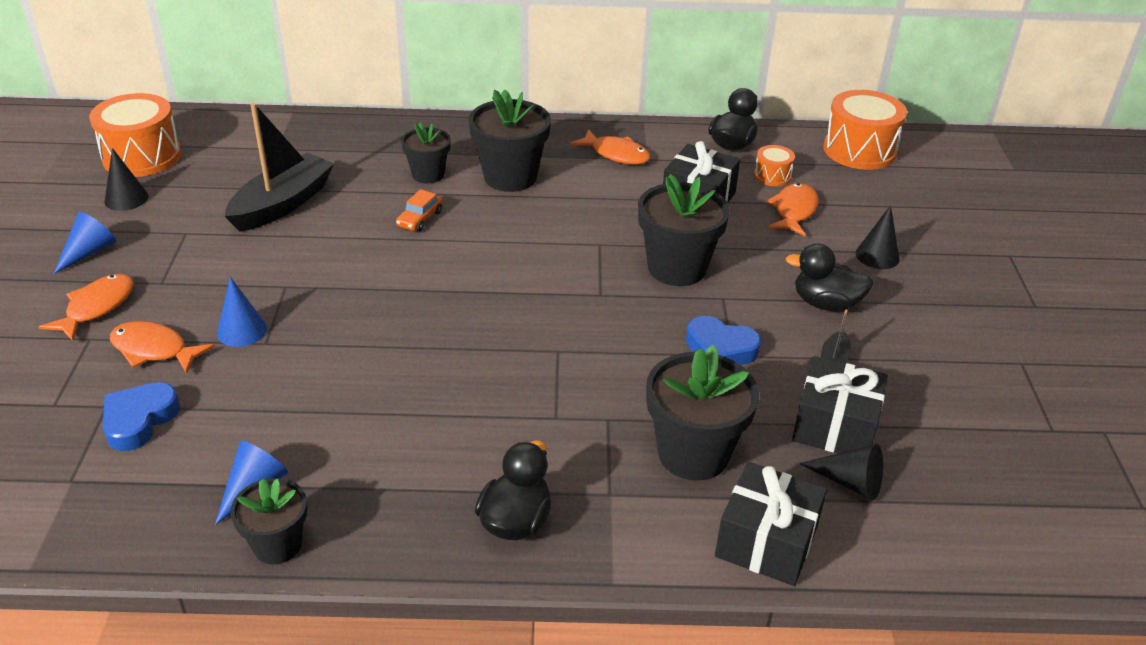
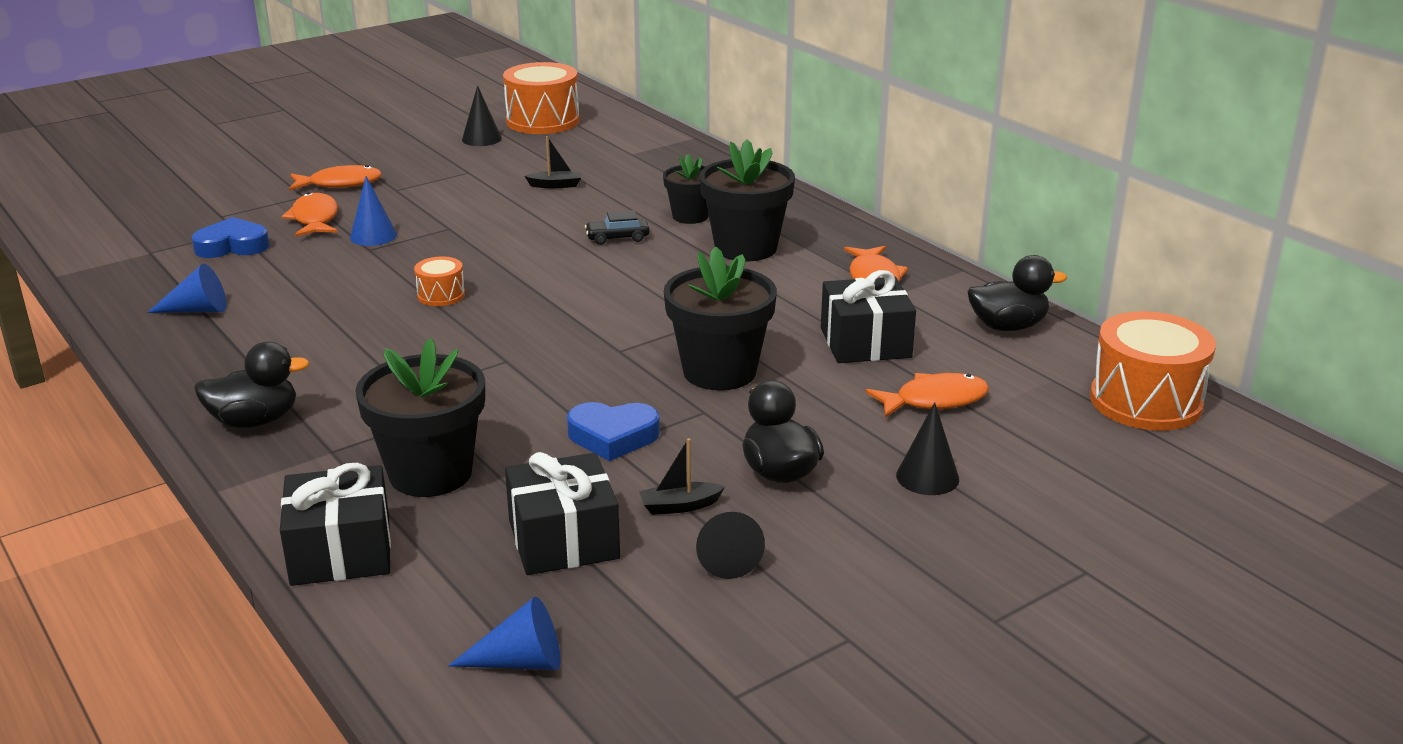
camera: 55 degrees right, 10 degrees down
(89, 252) = (400, 156): blue cone -> blue cone (520, 662)
(277, 545) = (145, 341): black flower pot -> none
(282, 204) = (556, 185): black boat -> black boat, size x0.43
(420, 218) = (617, 238): orange car -> black car
(720, 349) = (613, 437): blue heart -> blue heart turned 75 degrees counterclockwise
(772, 176) = (985, 367): orange drum -> orange drum (441, 295)
(849, 482) = (479, 574): black cone -> black cone (726, 556)

